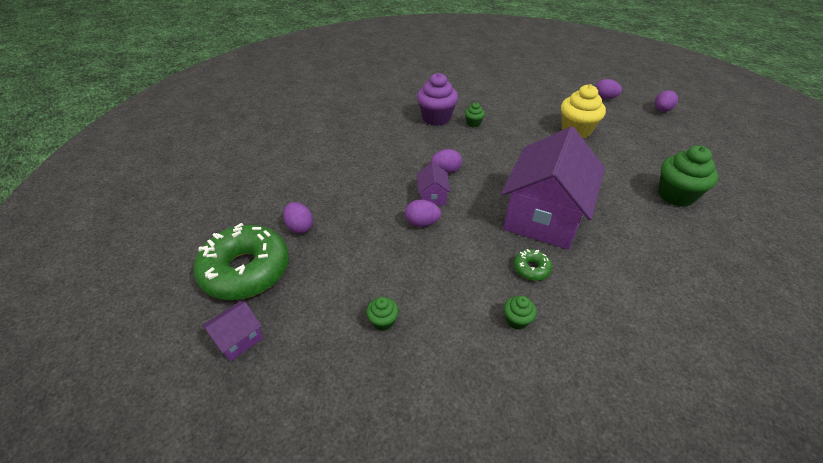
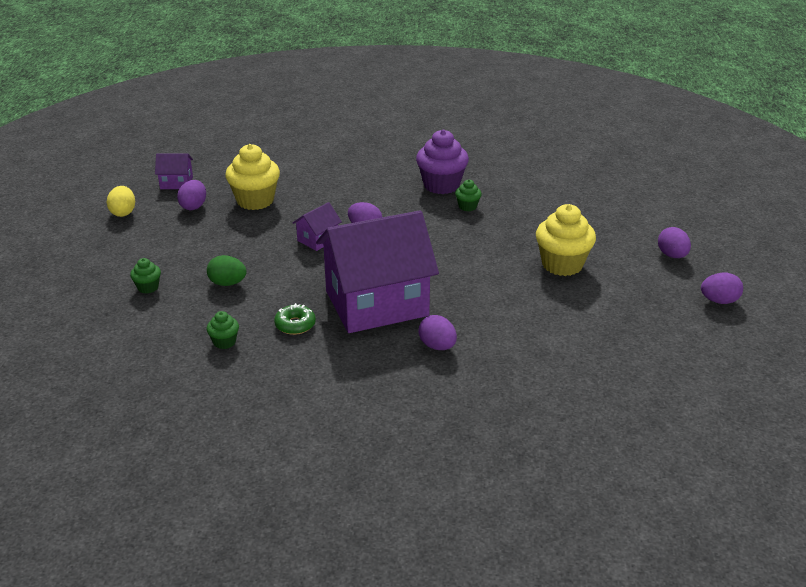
camera: 45 degrees right, 10 degrees down
(238, 339) = (65, 245): purple house -> purple house (176, 183)
(246, 270) = (123, 212): green donut -> yellow egg
(340, 194) = (255, 200): none -> yellow cupcake
(422, 223) = (276, 251): purple egg -> purple egg (437, 346)
(434, 271) = (227, 283): none -> green egg
(675, 195) = (538, 364): green cupcake -> none

